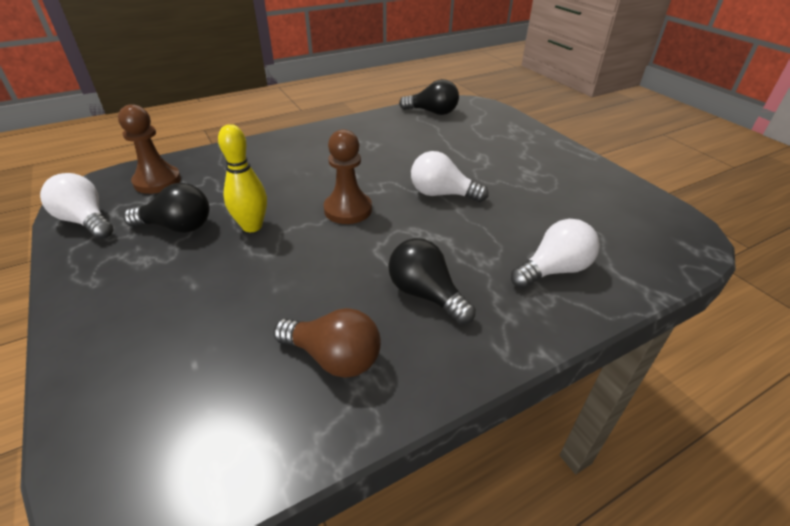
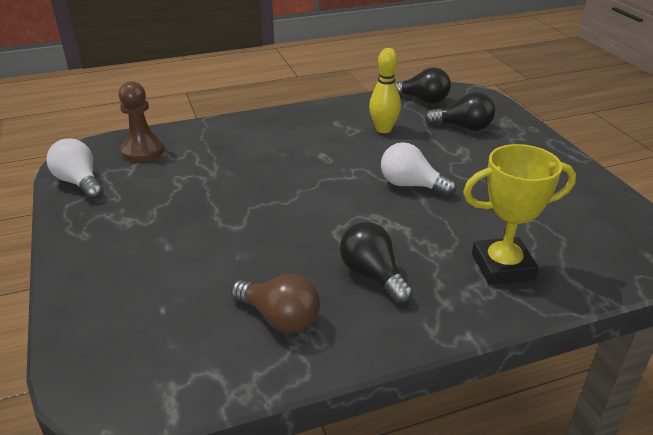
camera: 10 degrees right, 5 degrees down
(177, 227) = (158, 194): black light bulb -> black light bulb (463, 127)
(252, 226) = (224, 200): yellow bowling pin -> yellow bowling pin (383, 129)
(348, 210) = (316, 192): brown pawn -> none
(553, 270) = (502, 266): white light bulb -> yellow trophy

